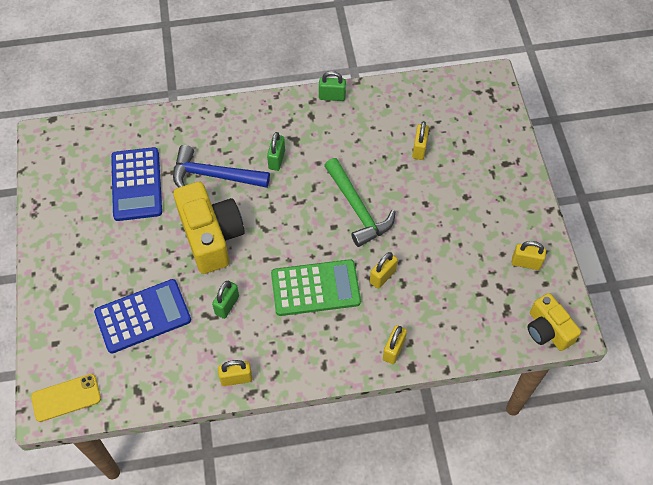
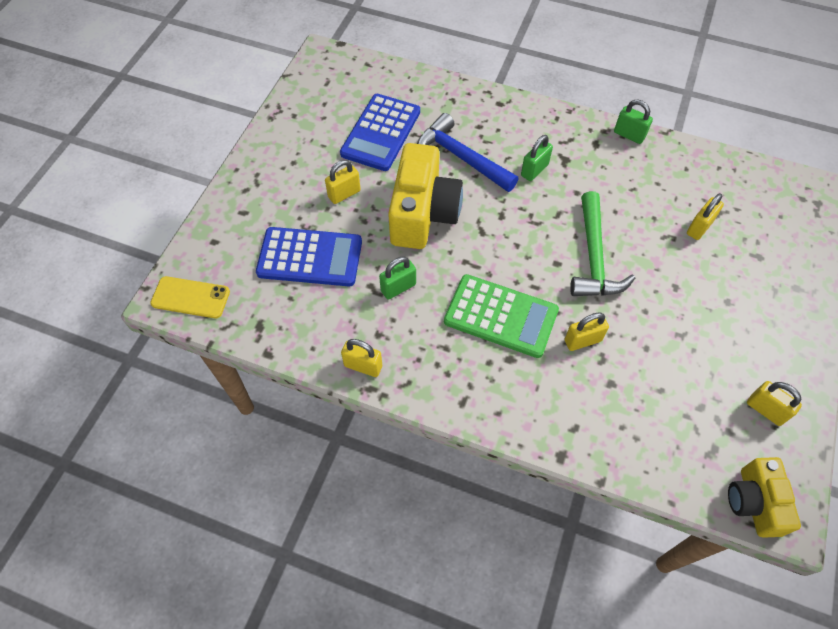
camera: 30 degrees right, 0 degrees up
(393, 350) = (550, 426): yellow padlock -> yellow padlock (344, 194)

